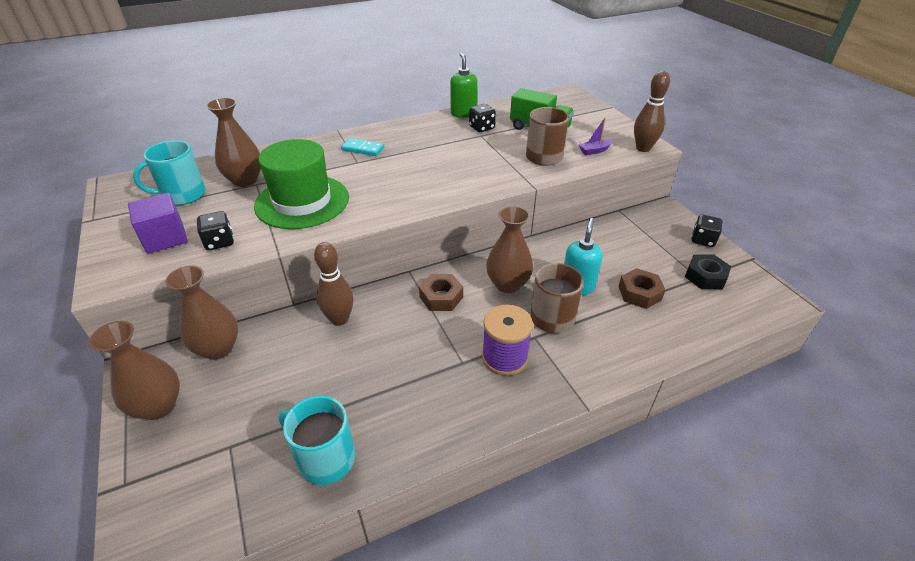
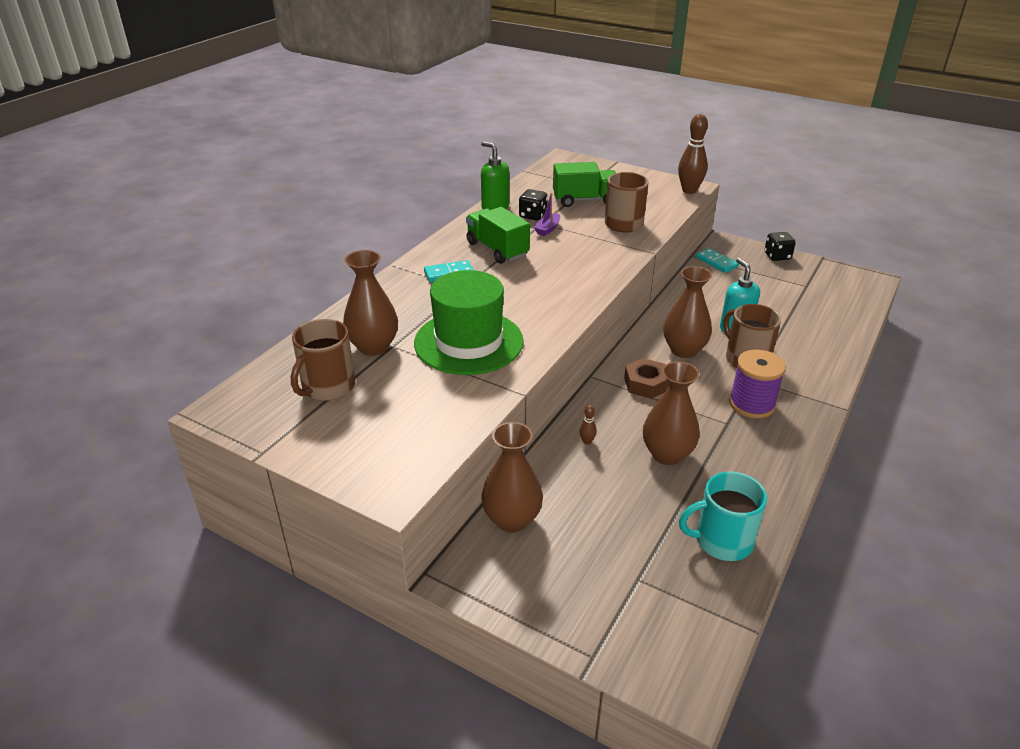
camera: 35 degrees left, 5 degrees down
(158, 406) = (529, 590): brown vase -> brown vase (667, 454)
(165, 238) = (383, 431): purple cube -> none
(183, 195) = (327, 387): turquoise mug -> brown mug
(219, 242) = (447, 409): black dice -> none
(339, 319) = (587, 441): brown bowling pin -> brown bowling pin, size x0.44
(419, 144) = (497, 249): none -> green truck
(594, 151) = (656, 205): purple boat -> purple boat (547, 229)
(634, 223) = (716, 262): none -> turquoise domino
(639, 293) = (782, 314): brown nut -> none
(705, 276) = (809, 283): black nut -> none

